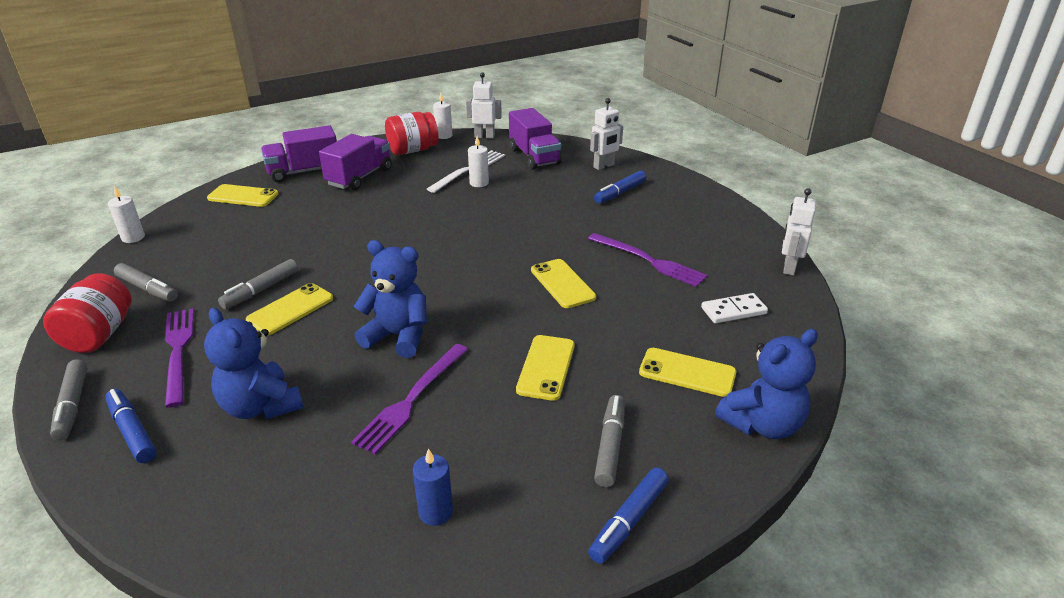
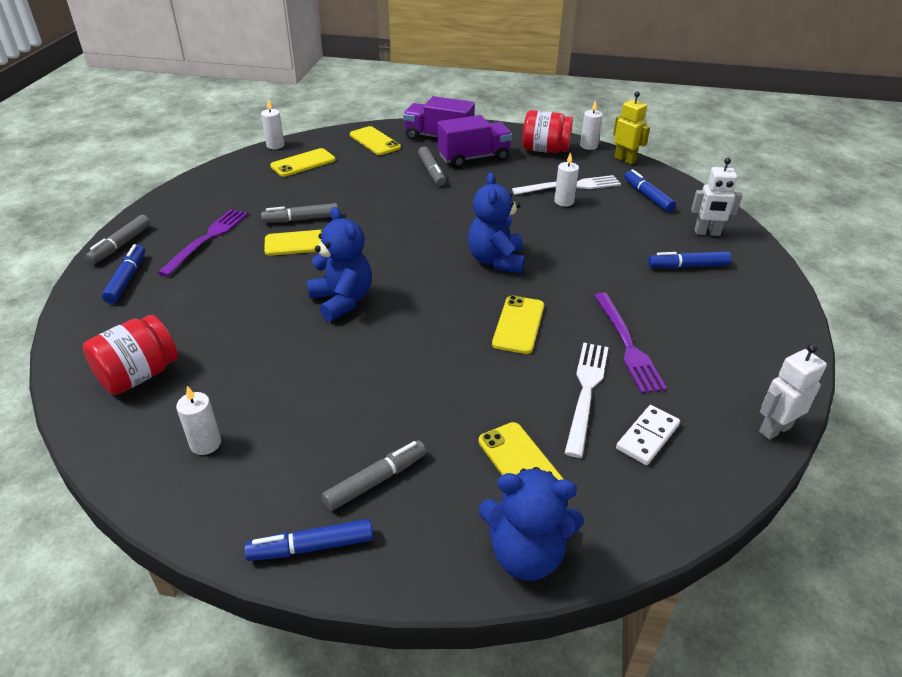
camera: 40 degrees right, 5 degrees up
(99, 334) = (183, 205): red jar -> red jar (139, 375)
(148, 289) = (241, 186): grey marker -> grey marker (432, 171)
(261, 406) = (204, 303): blue teddy bear -> blue teddy bear (496, 260)
(411, 399) = (291, 353): purple fork -> none
(435, 512) = (205, 444): blue candle -> white candle
(484, 136) = (625, 160): white robot -> yellow robot
(534, 156) = (647, 196): purple truck -> blue marker
(546, 367) = (412, 387): yellow phone -> yellow phone (303, 163)
(664, 304) = (586, 392): none -> white fork
(733, 311) = (647, 437): white domino -> white domino turned 75 degrees counterclockwise

